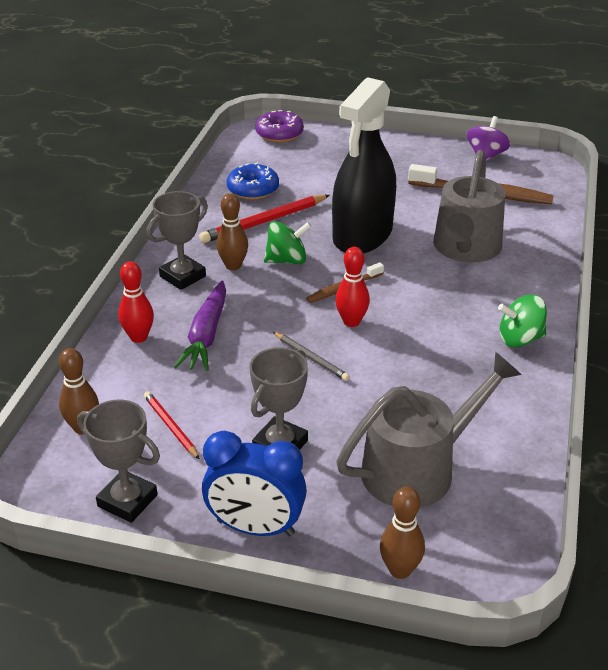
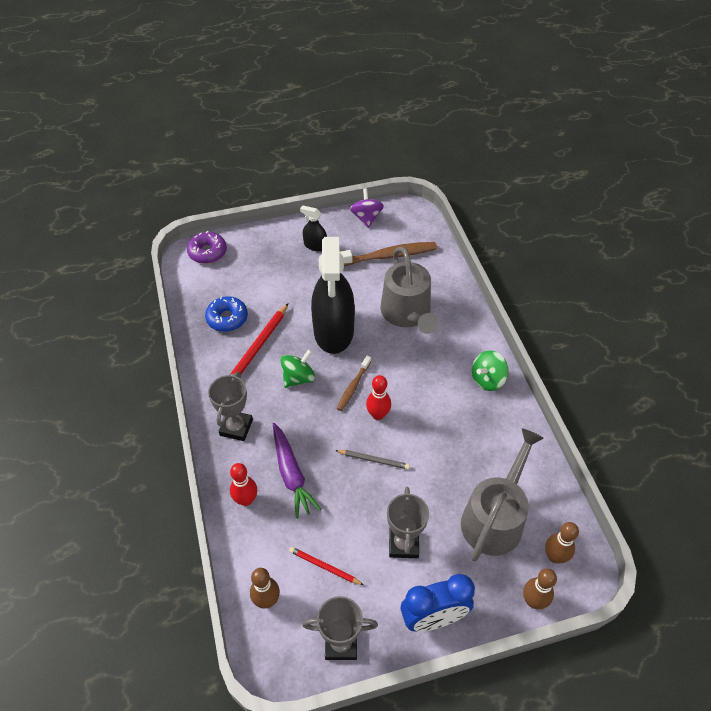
camera: 30 degrees left, 15 degrees up
(233, 266) = (265, 400): brown bowling pin -> brown bowling pin (555, 556)
(404, 161) = (315, 245): none -> black spray bottle

